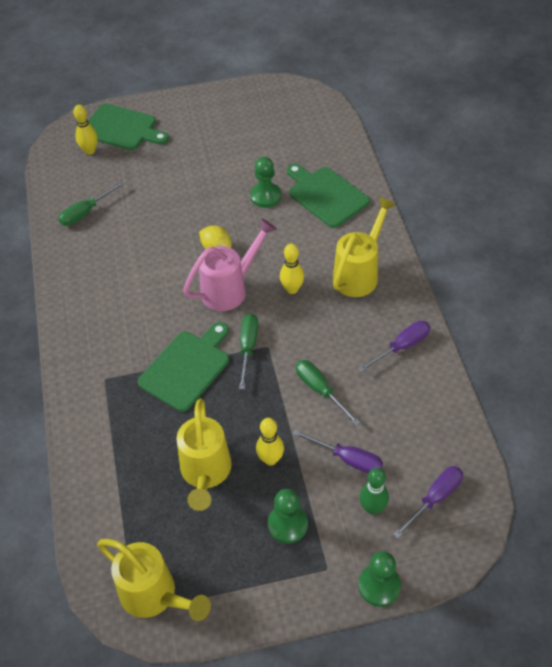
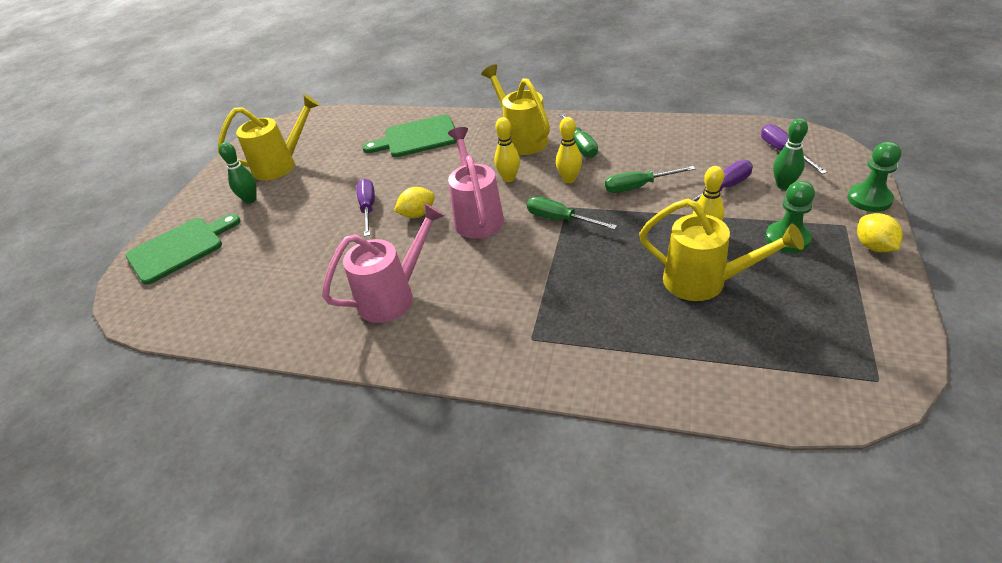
camera: 60 degrees left, 10 degrees down
(86, 212) = (269, 304): green screwdriver -> green screwdriver (580, 145)
(90, 151) = (180, 281): yellow bowling pin -> yellow bowling pin (569, 179)
(118, 279) = (393, 296): none -> pink watering can
(154, 595) = (858, 357): yellow watering can -> yellow watering can (281, 165)
(187, 367) = (557, 267): green cutting board -> none
(192, 133) = (250, 199): none -> green bowling pin
(265, 196) = (383, 170): green pawn -> none
(303, 595) = (873, 246): none -> yellow lemon
(402, 346) = (617, 135): purple screwdriver -> purple screwdriver (368, 208)

